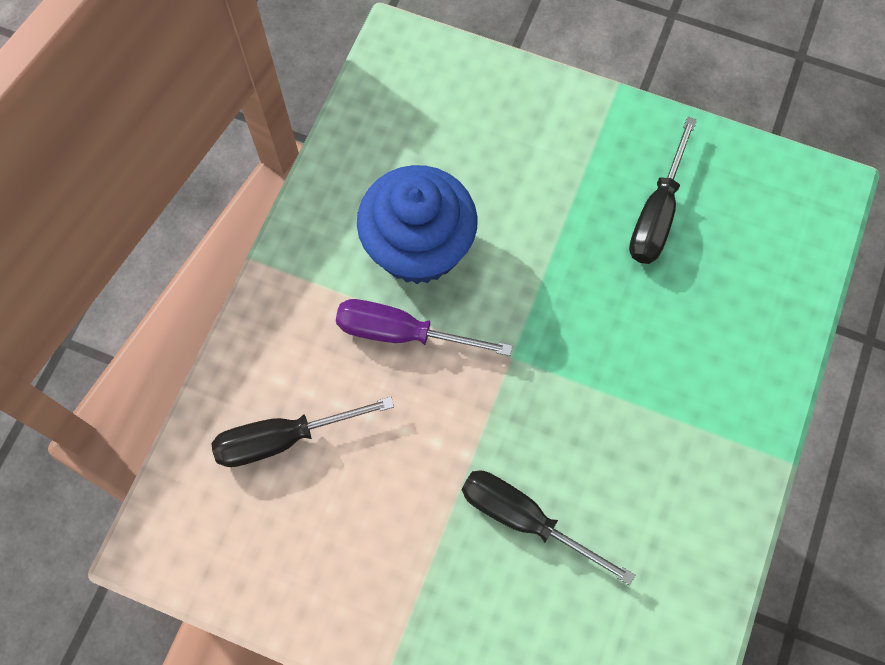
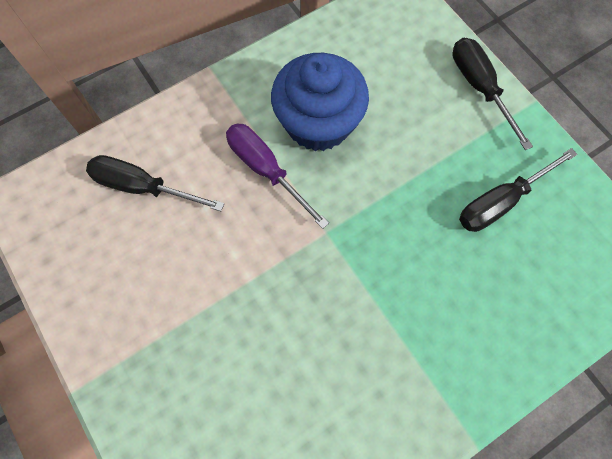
camera: 35 degrees right, 0 degrees up
(524, 519) = (252, 346): black screwdriver -> black screwdriver (479, 88)

